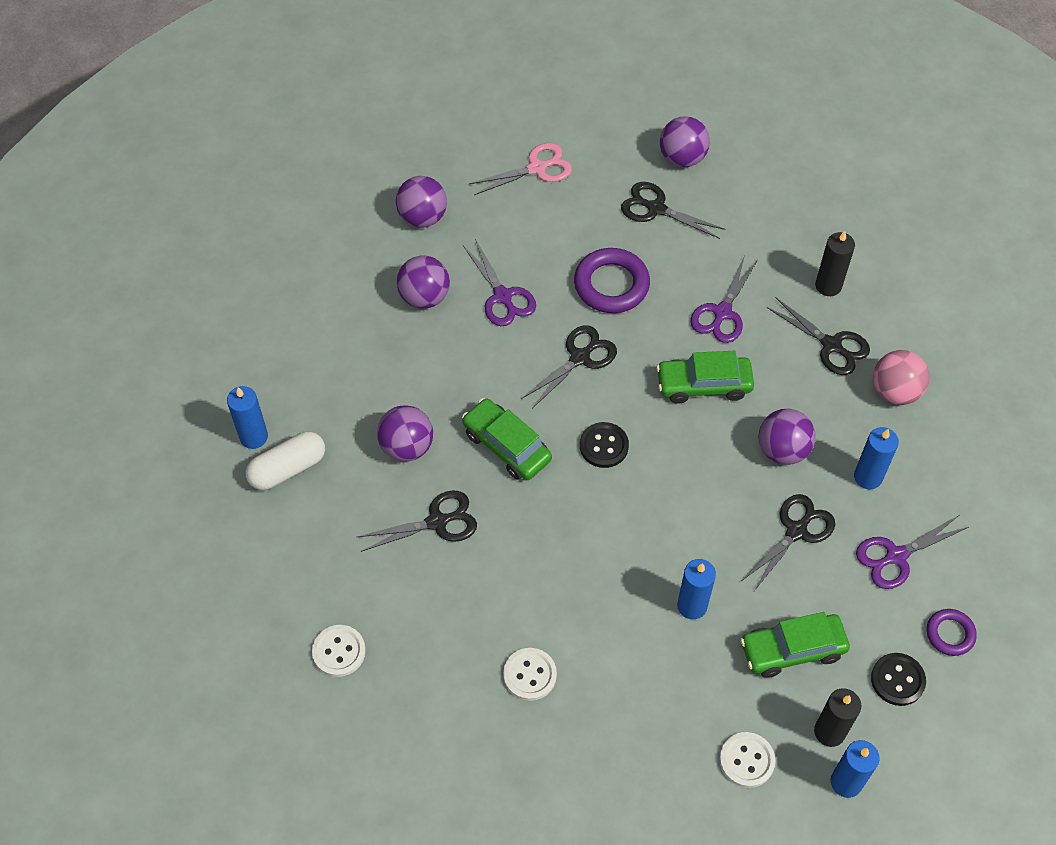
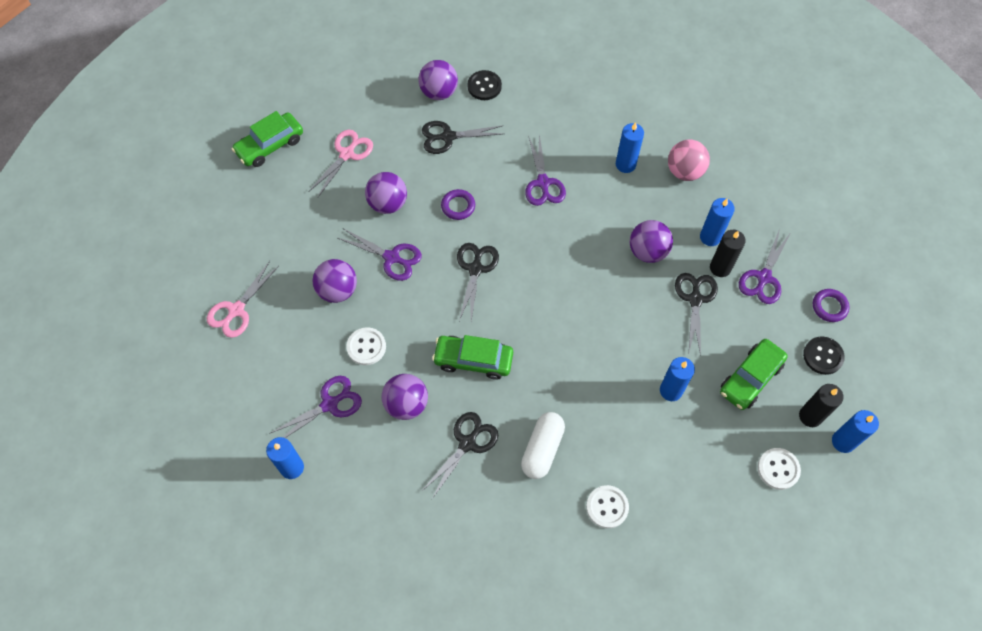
camera: 35 degrees left, 5 degrees up
(288, 468) = (334, 474): white capsule -> white capsule (542, 449)
(314, 258) = (236, 310): none -> pink scissors
(333, 400) = (330, 404): none -> purple scissors
(339, 651) = (470, 580): white button -> white button (366, 347)
(422, 217) = (293, 234): purple ball -> purple ball (388, 204)
(604, 446) = (536, 319): black button -> black button (484, 86)
(611, 285) = (458, 206): purple ring -> purple ring, size x0.57
(703, 385) = (568, 238): green car -> green car (270, 145)
(828, 286) = (594, 126): black candle -> black candle (720, 268)
(831, 345) = (625, 164): black scissors -> blue candle

